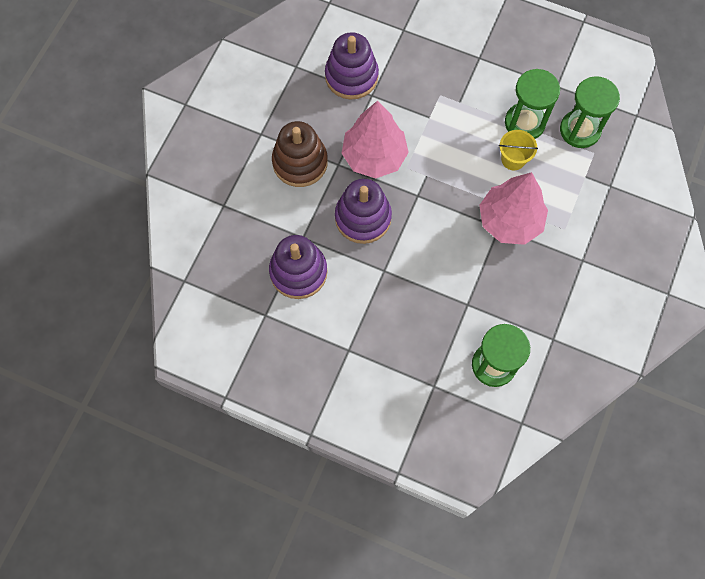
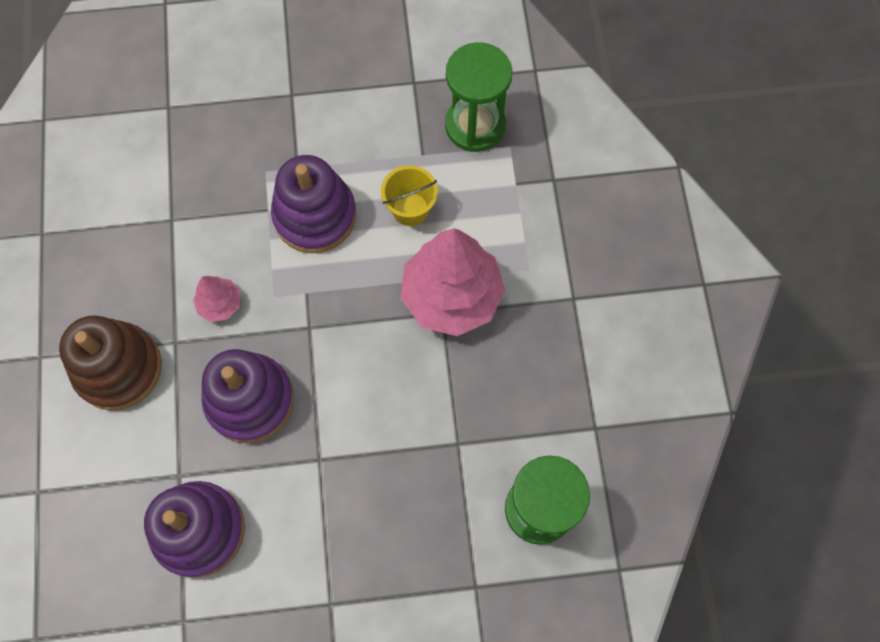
camera: 30 degrees left, 0 degrees up
(351, 76) = (129, 207): purple stacking toy -> purple stacking toy (315, 215)
(374, 156) = (220, 304): pink tree -> pink tree, size x0.46
(524, 123) = (399, 152): green hourglass -> none

